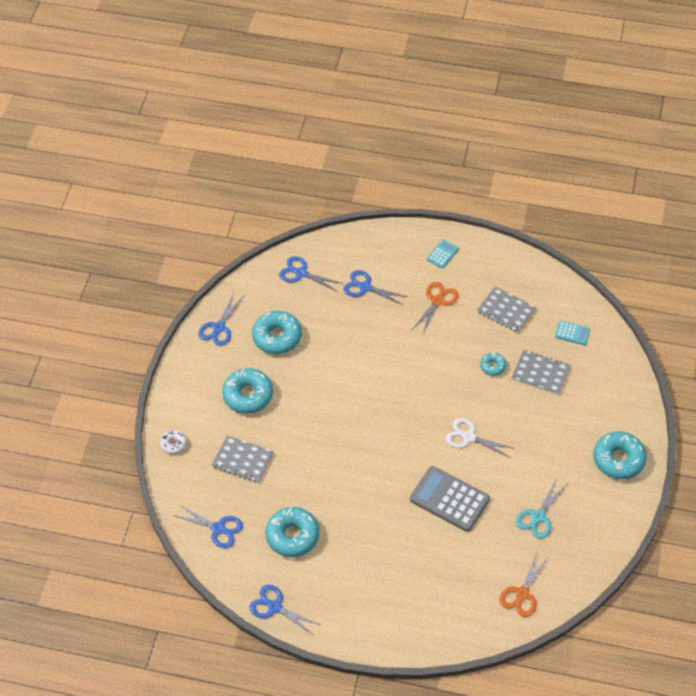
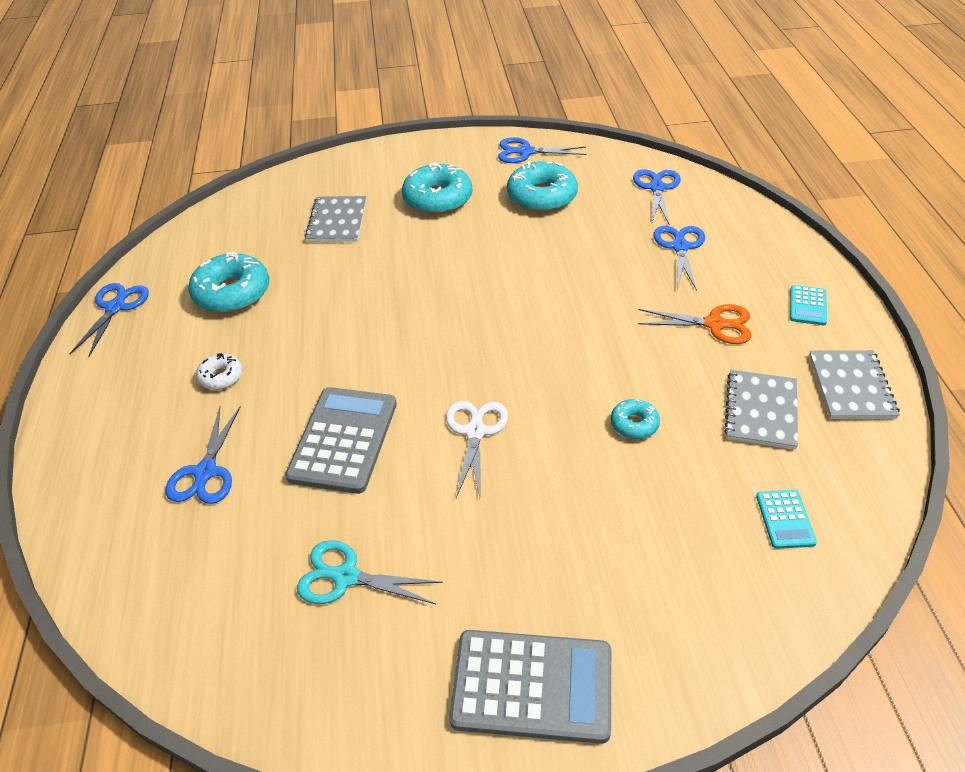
camera: 70 degrees right, 10 degrees down
(174, 444) = (339, 166): white donut -> white donut (221, 377)
(218, 528) = (228, 230): blue scissors -> blue scissors (205, 472)
(442, 254) = (807, 306): turquoise calculator -> turquoise calculator turned 90 degrees clockwise
(522, 594) = (173, 596): orange scissors -> none
(540, 373) = (663, 494): grey notebook -> grey notebook (851, 386)
(618, 459) = (532, 686): turquoise donut -> grey calculator

